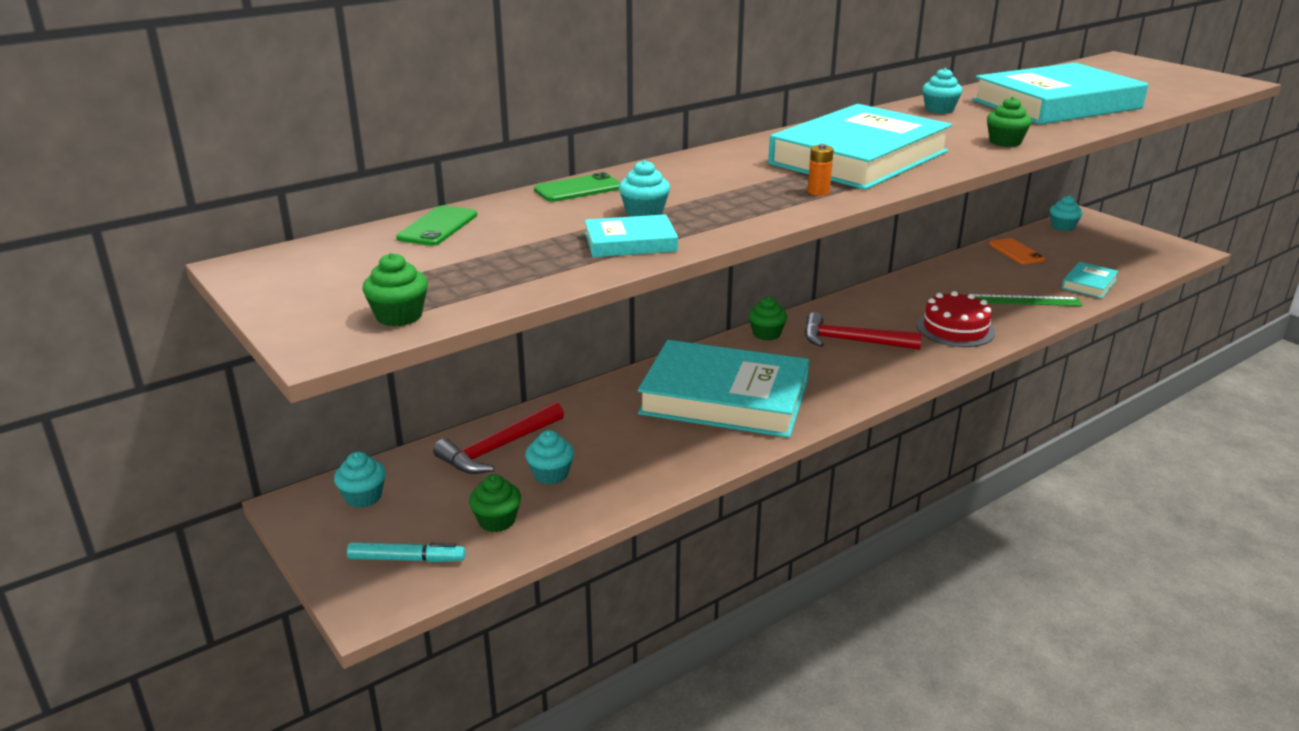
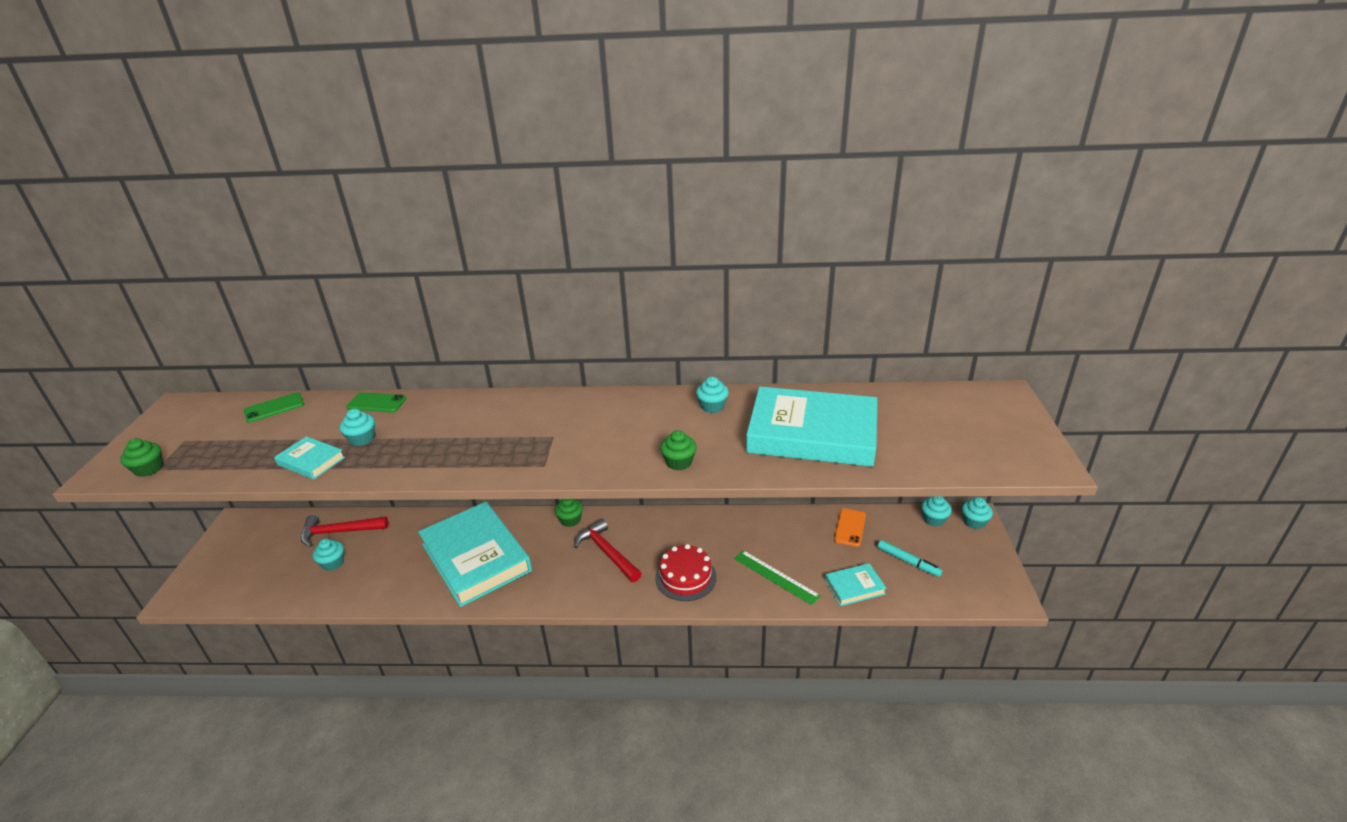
camera: 40 degrees right, 5 degrees up
(363, 497) = (258, 531): turquoise cupcake -> turquoise cupcake (974, 522)
(407, 559) = (220, 579): turquoise marker -> turquoise marker (908, 562)
(497, 520) = (275, 578): green cupcake -> none
(818, 192) = (470, 461): orange battery -> none
(859, 157) = (557, 438): turquoise book -> none

